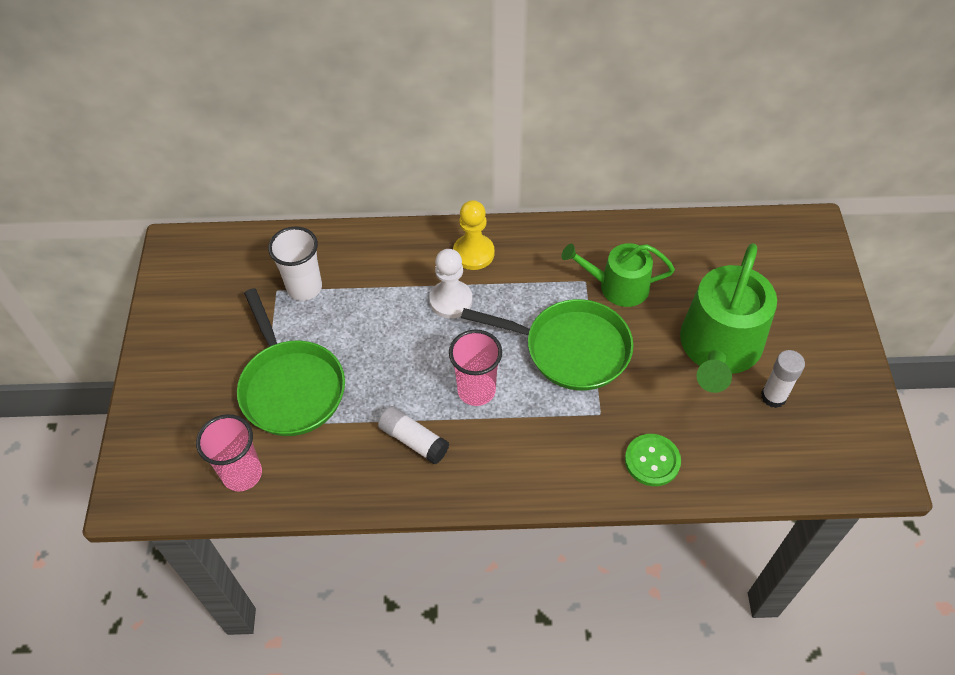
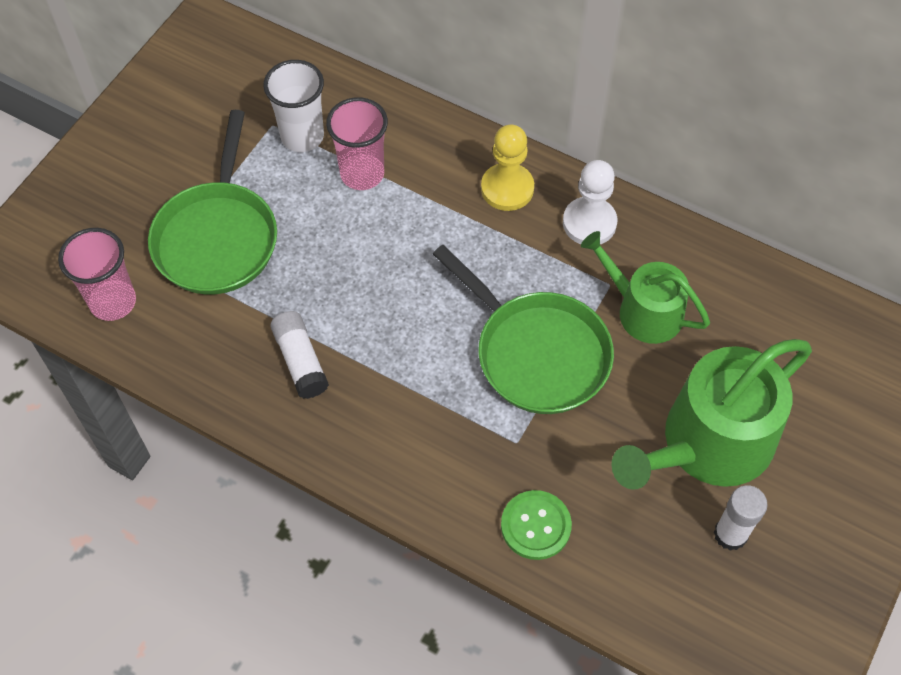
camera: 30 degrees right, 5 degrees up
(451, 300) = (445, 229): white pawn -> white pawn (589, 223)
(476, 390) = (402, 343): pink cup -> pink cup (362, 174)

